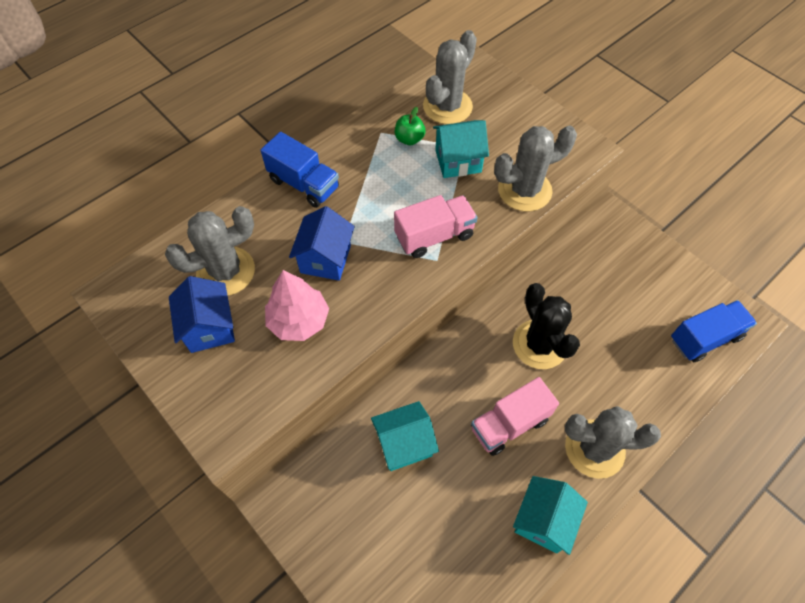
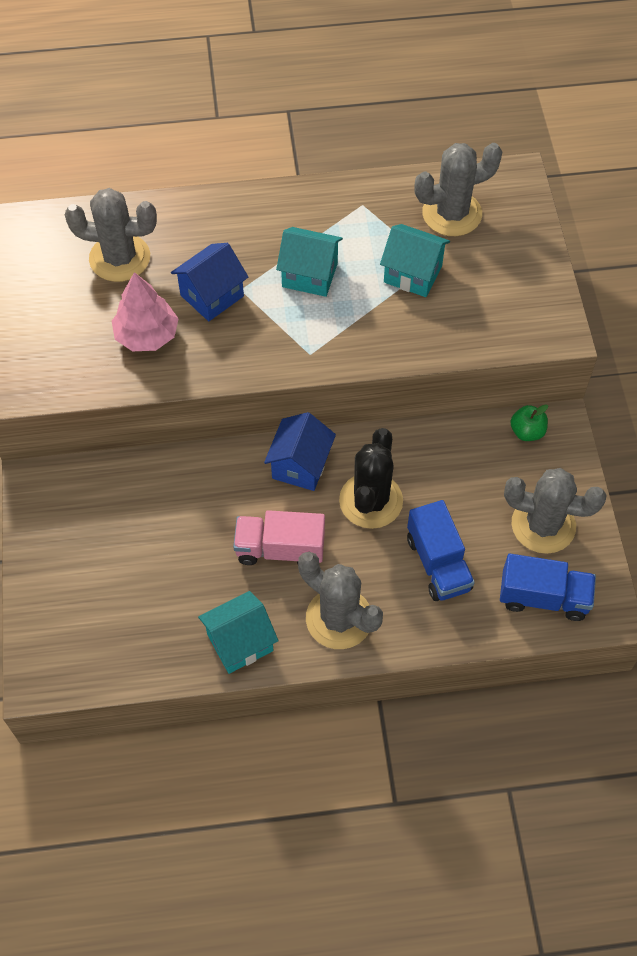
camera: 35 degrees right, 0 degrees up
(209, 327) = (71, 298): blue house -> blue house (300, 465)
(304, 184) = (248, 216): blue truck -> blue truck (438, 563)
(404, 444) = (174, 506): turquoise house -> turquoise house (310, 275)
(409, 139) = (384, 226): green apple -> green apple (527, 432)
(434, 236) = (326, 331): pink truck -> none
(524, 190) = (452, 338): grey cactus -> grey cactus (543, 525)

